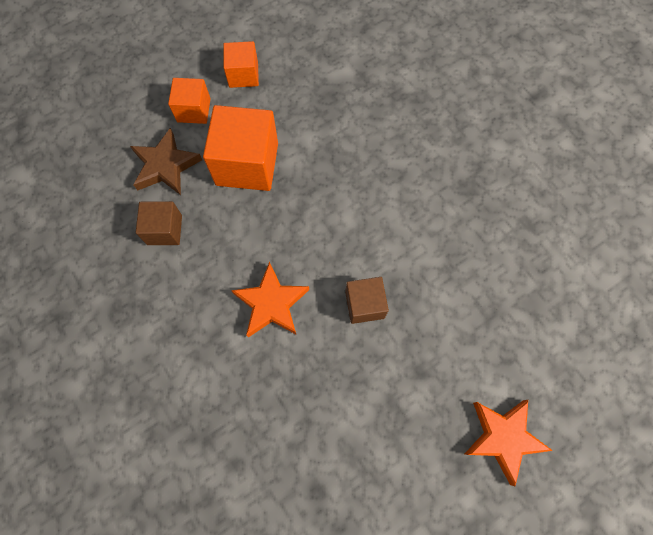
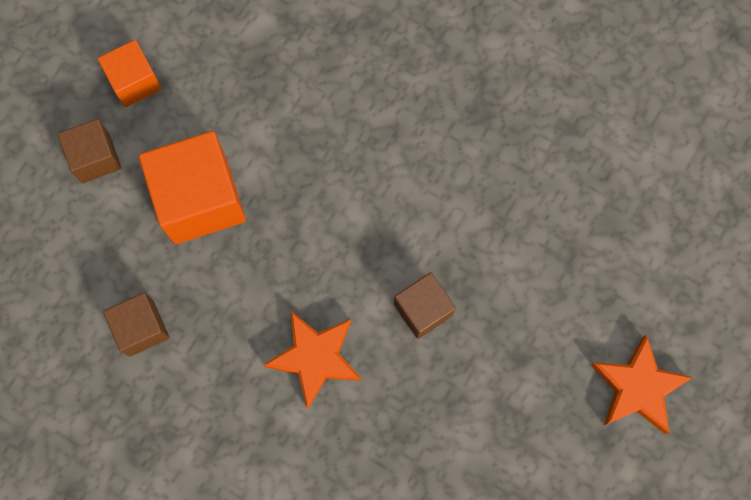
camera: 25 degrees left, 5 degrees up
(165, 166) = (99, 247): brown star -> none
(193, 110) = (95, 158): orange cube -> brown cube

